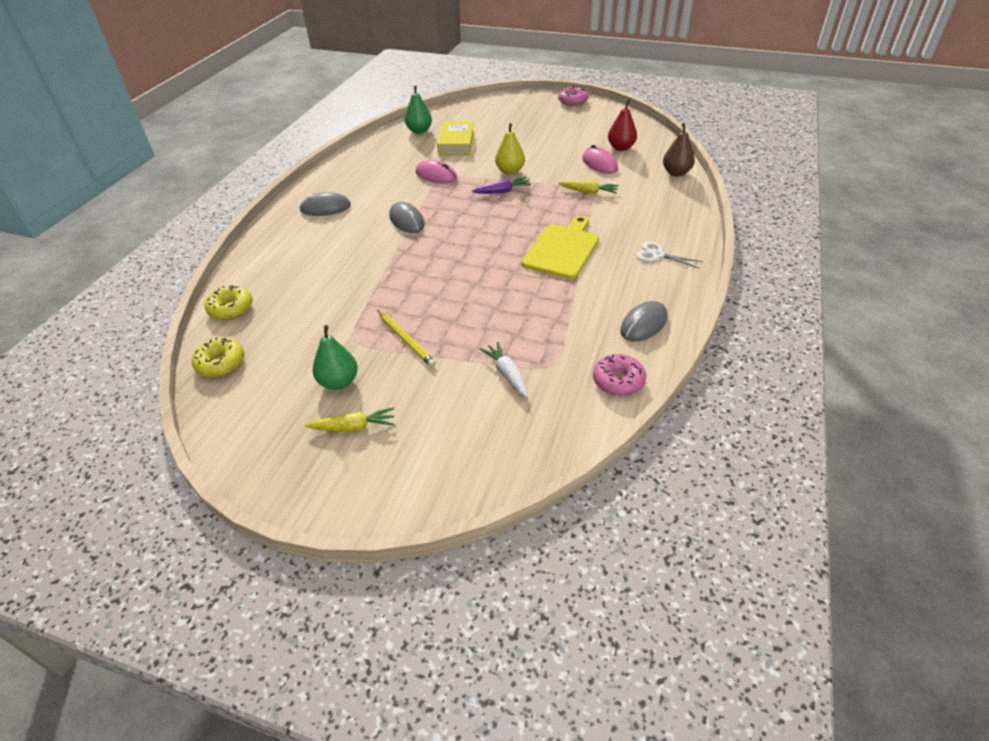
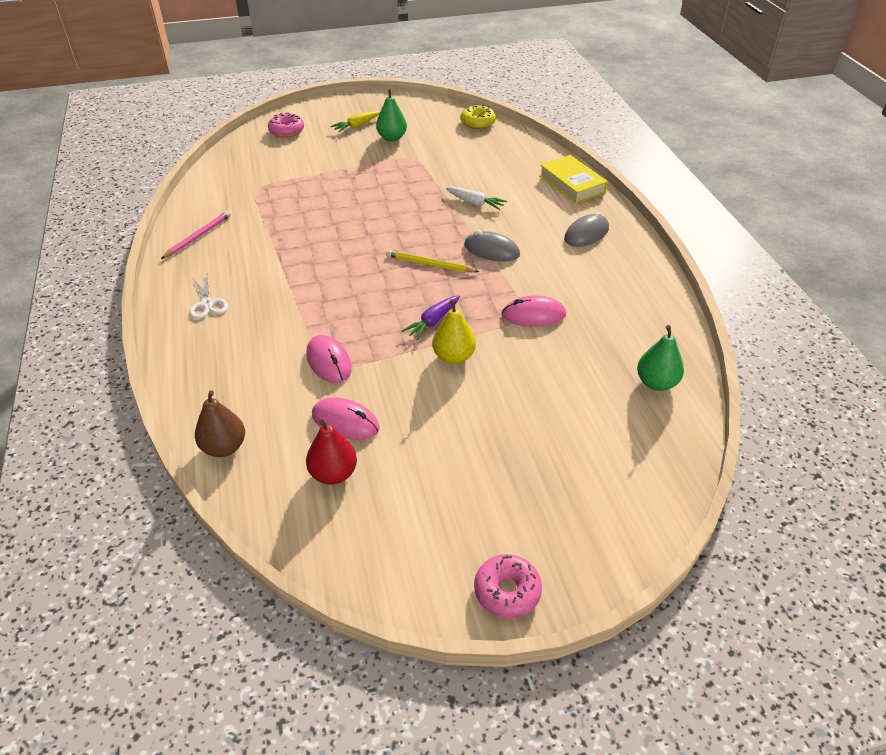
camera: 145 degrees right, 0 degrees up
(231, 308) = (523, 145): yellow donut -> none
(406, 340) = (375, 169): yellow pencil -> yellow pencil (430, 264)
(456, 142) = (578, 381): yellow book -> yellow book (572, 184)
(507, 374) = (285, 174): white carrot -> white carrot (475, 203)
(562, 249) = (309, 276): yellow cutting board -> none
(588, 192) = (329, 361): yellow carrot -> pink mouse
(618, 381) = (203, 195): pink donut -> pink donut (287, 131)
(643, 324) = (198, 236): grey mouse -> pink pencil
(657, 255) = (207, 304): white scissors -> white scissors turned 75 degrees clockwise

